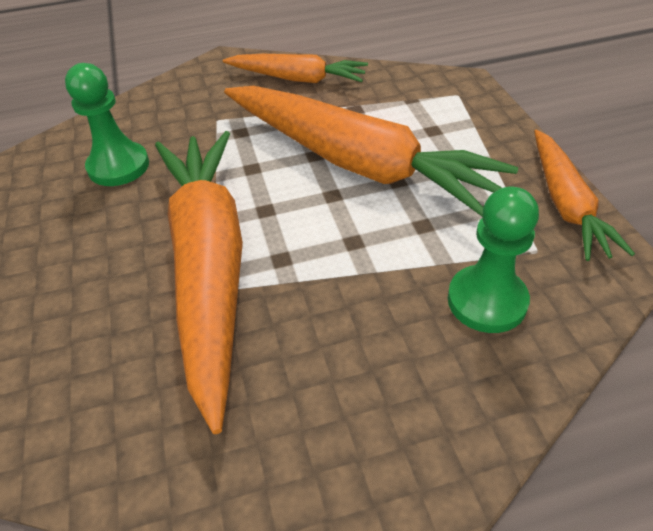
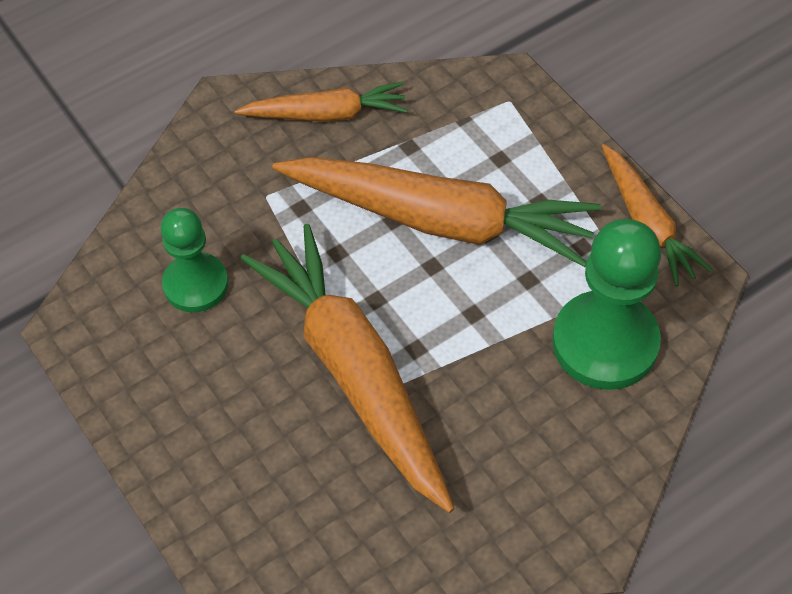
camera: 20 degrees left, 10 degrees up
(487, 301) = (605, 343): green pawn -> green pawn, size x1.58

